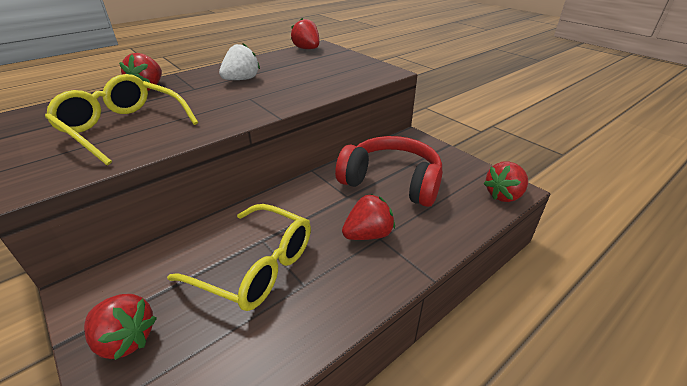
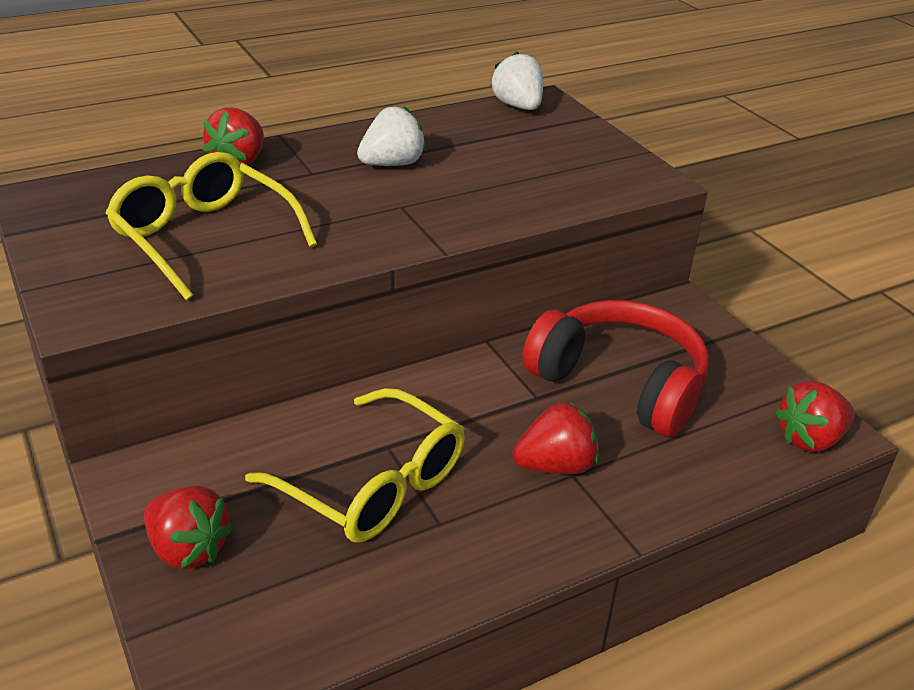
camera: 10 degrees right, 0 degrees up
(307, 49) = (518, 106): red strawberry -> white strawberry

